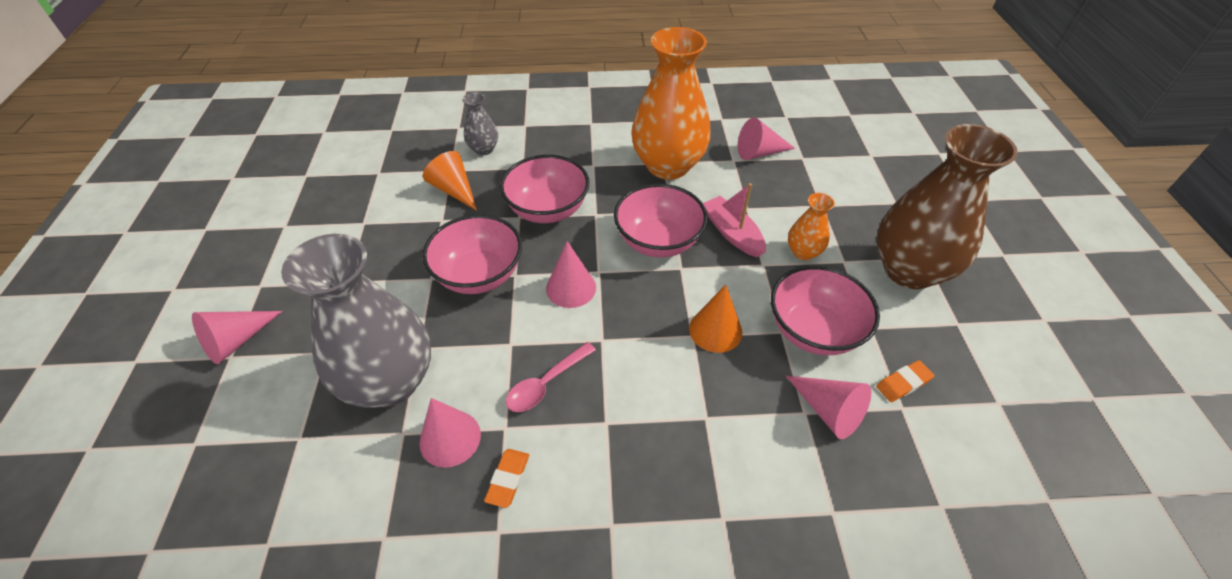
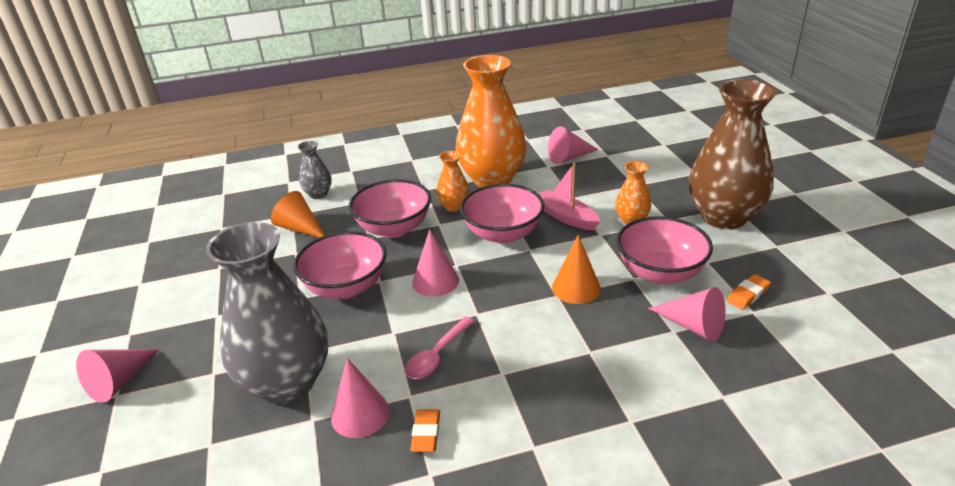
camera: 10 degrees left, 15 degrees down
(617, 194) = (454, 206): none -> orange vase

